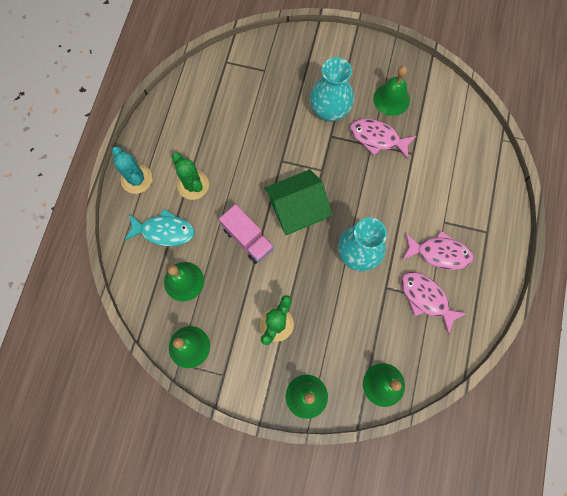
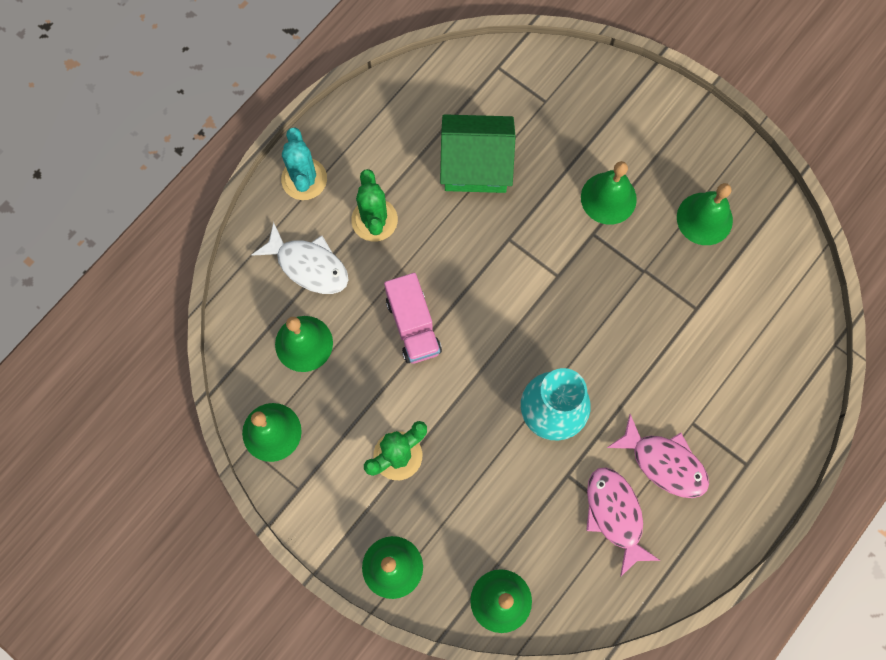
camera: 25 degrees right, 0 degrees up
(164, 231) = (308, 265): turquoise fish -> white fish
(297, 210) = (497, 315): green house -> green house (476, 165)
(329, 111) = (608, 198): turquoise vase -> green bell
(377, 138) = (657, 265): pink fish -> none

